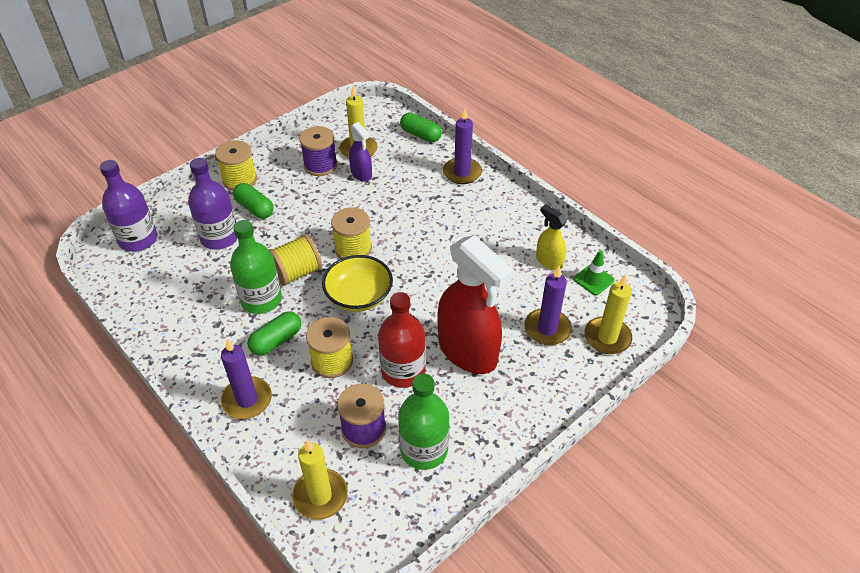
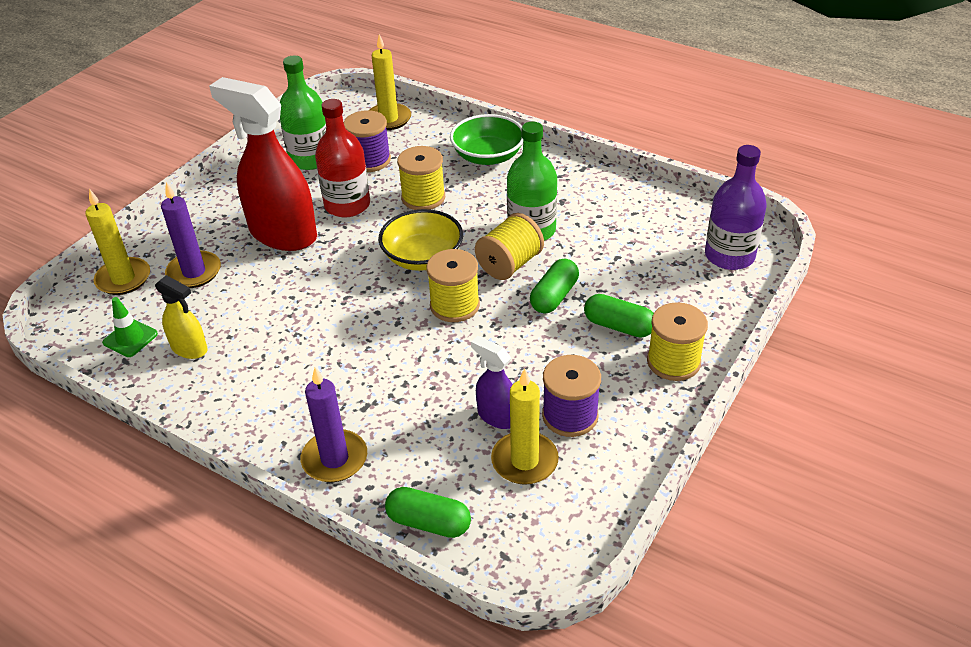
camera: 165 degrees right, 5 degrees down
(219, 237) = (633, 280): purple bottle -> none
(247, 400) = (488, 156): purple candle -> green bowl
(276, 340) = (490, 201): green capsule -> green capsule (554, 296)

